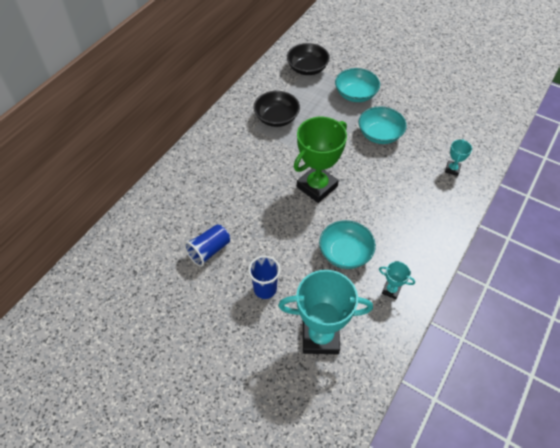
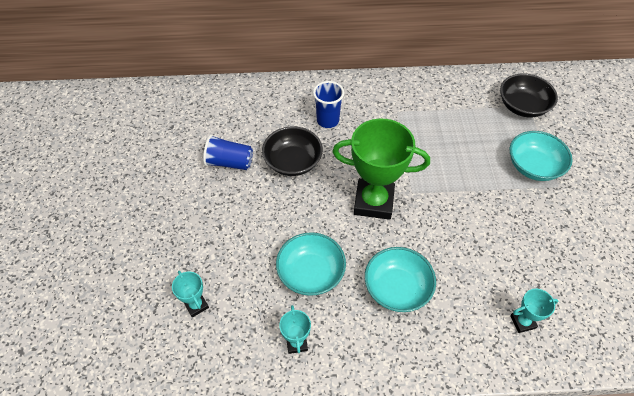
camera: 55 degrees right, 0 degrees up
(265, 289) = (219, 228): blue cup -> blue cup (328, 120)
(276, 118) = (429, 120): black bowl -> black bowl (293, 162)
(320, 337) = (196, 305): turquoise trophy -> turquoise trophy, size x0.45
(380, 134) = (499, 219): turquoise bowl -> turquoise bowl (397, 288)

